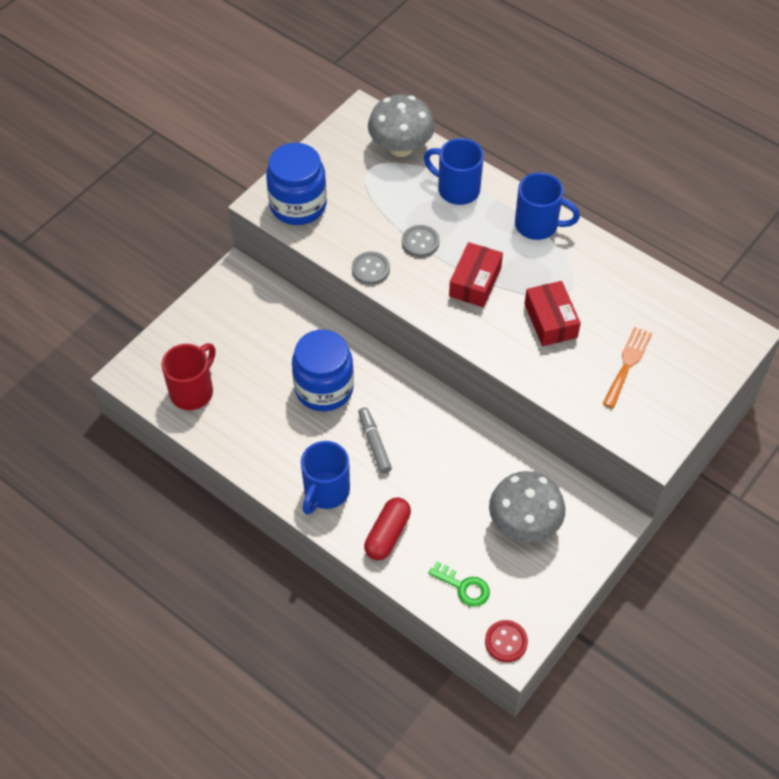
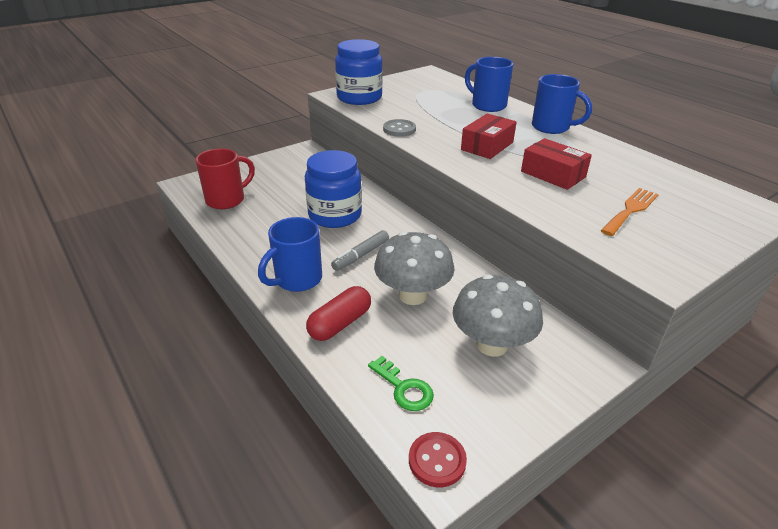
camera: 15 degrees right, 20 degrees down
(374, 443) = (361, 255): grey marker -> grey marker turned 135 degrees counterclockwise
(401, 148) = (450, 86): grey mushroom -> grey mushroom (412, 295)
(420, 242) = (447, 123): grey button -> none
(550, 321) = (553, 174): red box -> red box turned 45 degrees counterclockwise

